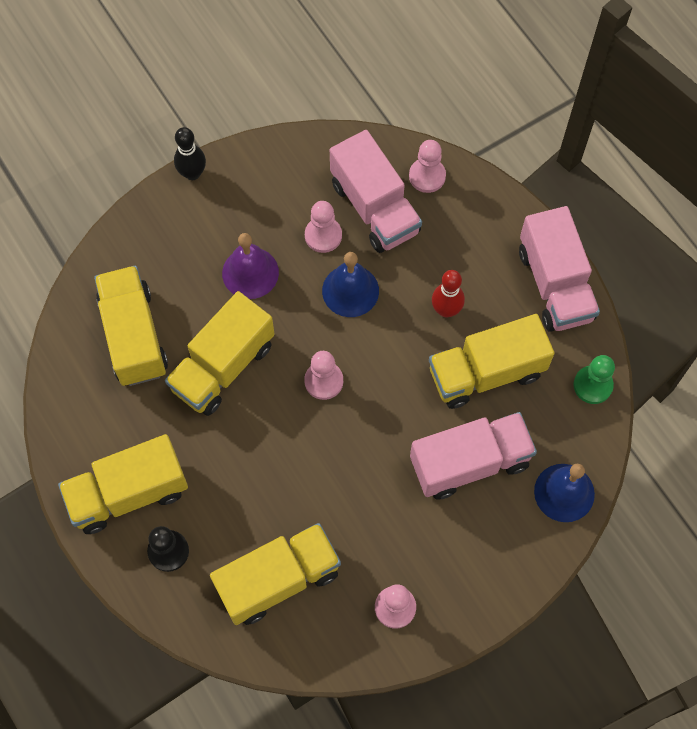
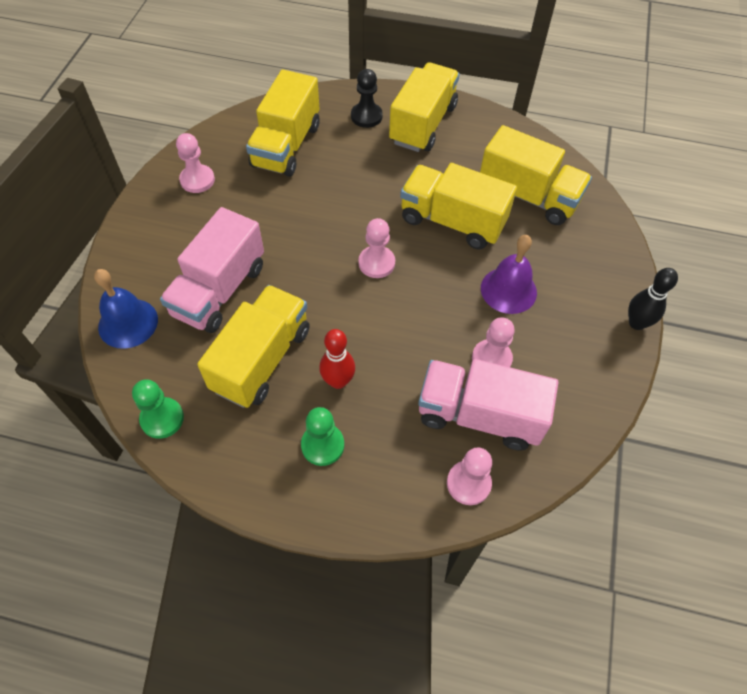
camera: 135 degrees right, 10 degrees down
(223, 366) = (452, 221): yellow truck -> yellow truck turned 60 degrees counterclockwise
(350, 290) = (425, 335): blue bell -> none
(497, 275) = (322, 445): none -> green pawn
(555, 284) = (264, 480): pink truck -> none

